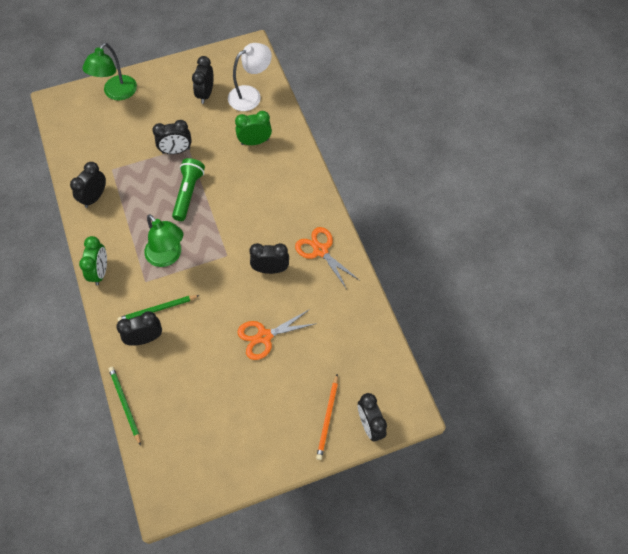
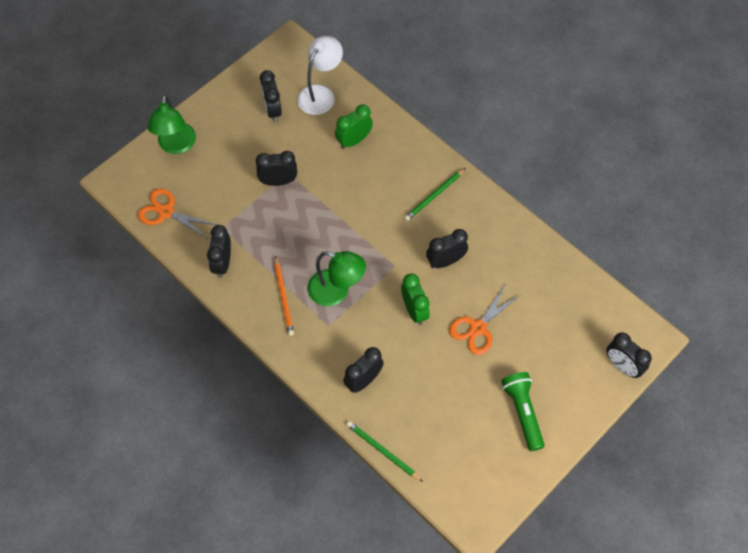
camera: 25 degrees left, 0 degrees up
(100, 272) = (277, 335): green clock -> green clock (414, 310)
(157, 309) = (358, 347): green pencil -> green pencil (434, 196)
(176, 151) = (278, 181): black clock -> black clock turned 150 degrees counterclockwise
(188, 193) = (318, 220): green flashlight -> green flashlight (522, 412)
(320, 250) = (483, 223): orange scissors -> orange scissors (166, 212)
(327, 418) = (581, 377): orange pencil -> orange pencil (284, 298)

